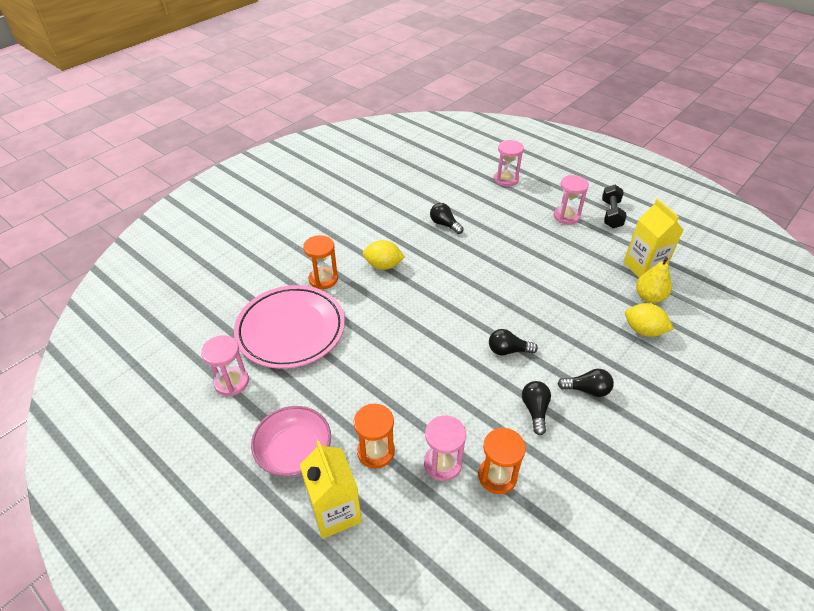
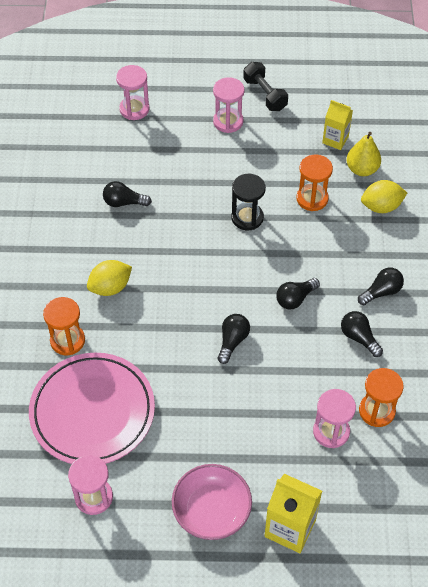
camera: 40 degrees left, 10 degrees up
(376, 451) = (274, 461): orange hourglass -> orange hourglass (312, 199)
(431, 348) = (232, 341): none -> black light bulb
(523, 278) = (247, 218): none -> black hourglass
(643, 267) = (335, 140): yellow carton -> yellow carton, size x0.65

